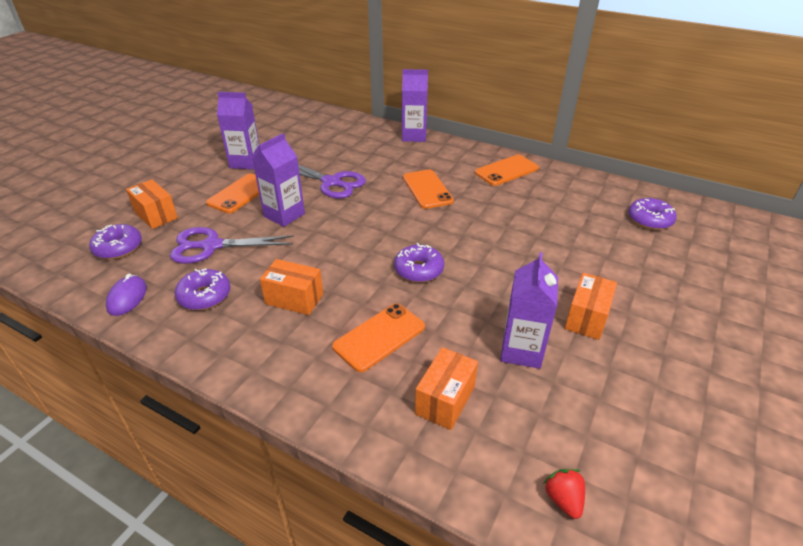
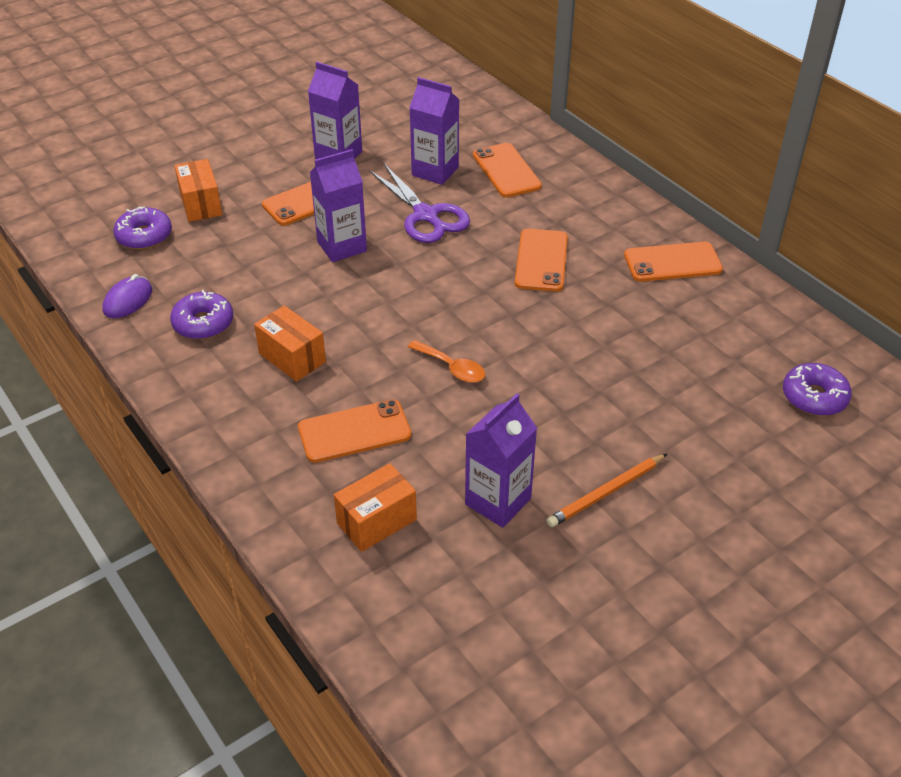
camera: 25 degrees right, 5 degrees up
(211, 246) = (240, 263): purple scissors -> none
(366, 146) = (506, 171): none -> orange phone
(414, 136) = (584, 170): purple carton -> purple carton (435, 171)
(418, 270) = (452, 368): purple donut -> orange spoon
(563, 499) = (422, 655): red strawberry -> none
(586, 318) = (606, 493): orange box -> orange pencil

